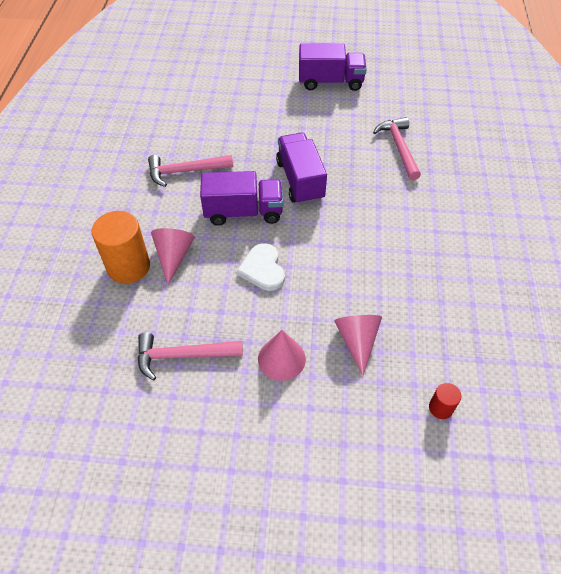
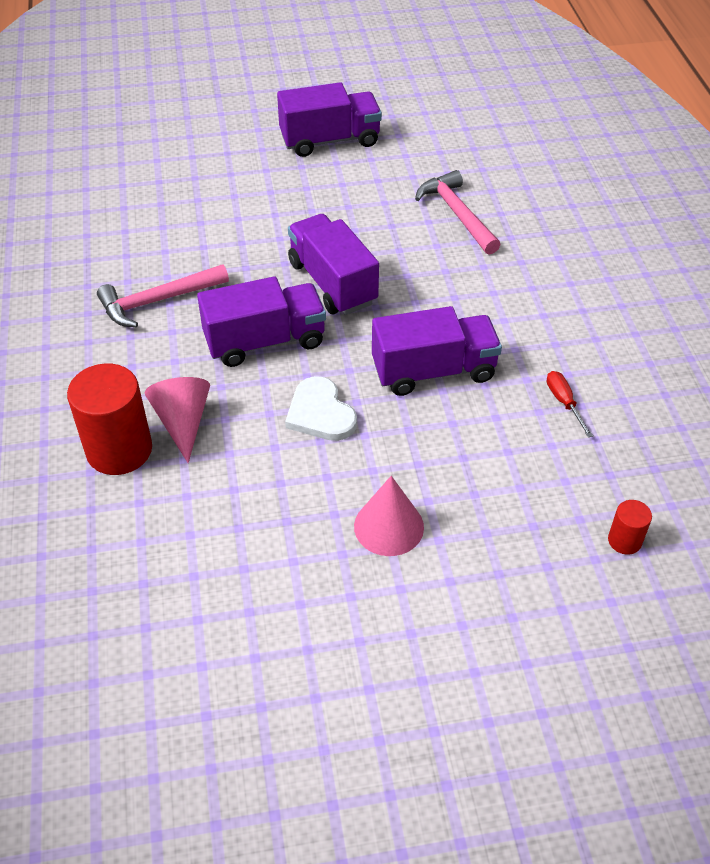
camera: 15 degrees left, 5 degrees down
(128, 267) = (119, 450): orange cylinder -> red cylinder
(183, 356) = (245, 554): pink hammer -> none
(347, 255) = (433, 371): none -> purple truck
(357, 341) = (485, 480): pink cone -> none
(429, 297) = (564, 402): none -> red screwdriver

